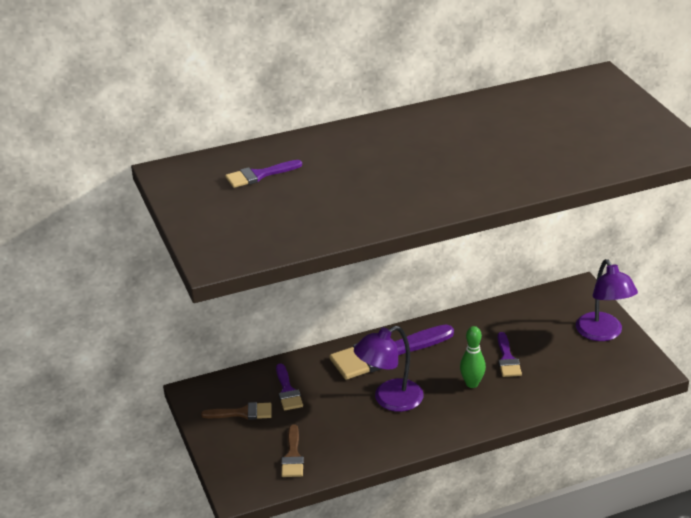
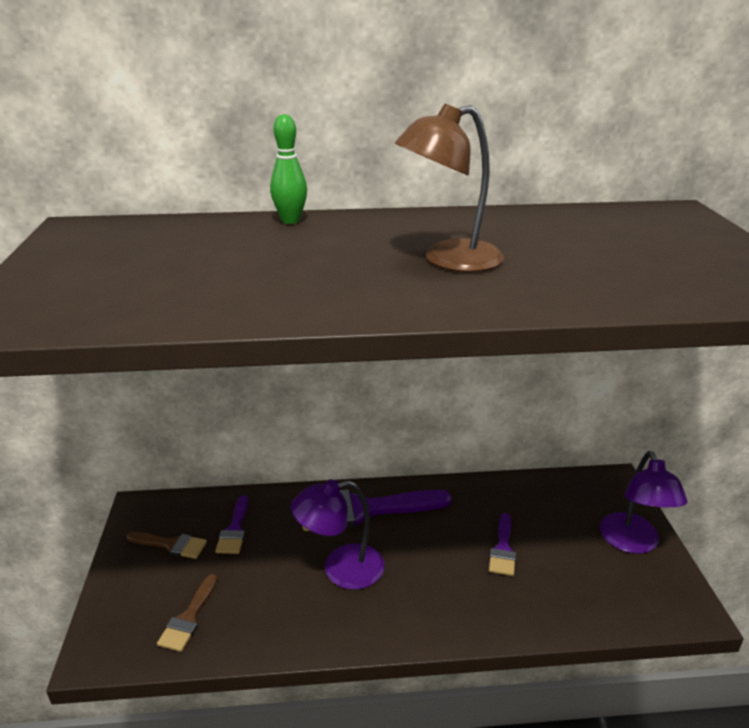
camera: 15 degrees right, 5 degrees down
(259, 175) = (171, 243): purple brush -> none
(461, 157) = (449, 260): none -> brown lamp
(472, 384) = (448, 572): green bowling pin -> green bowling pin (290, 220)

